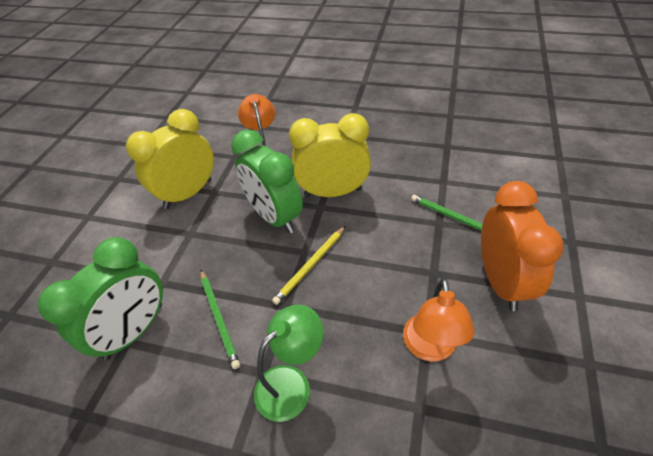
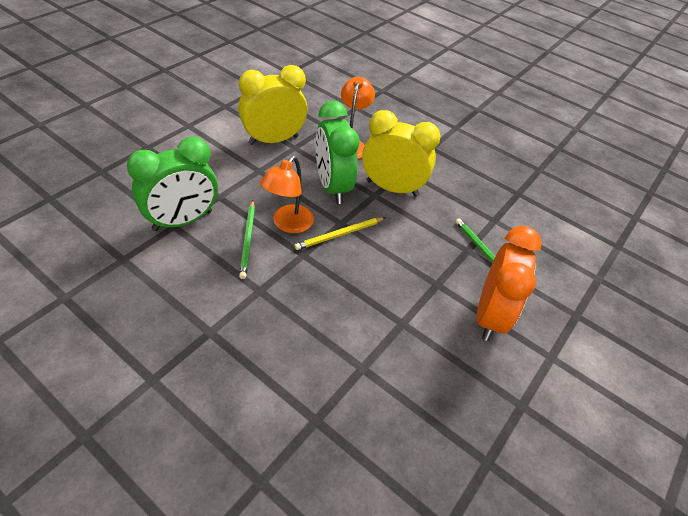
camera: 15 degrees right, 0 degrees up
(291, 383) = (276, 307): green lamp -> none
(430, 348) = (397, 334): orange lamp -> orange lamp (288, 224)

